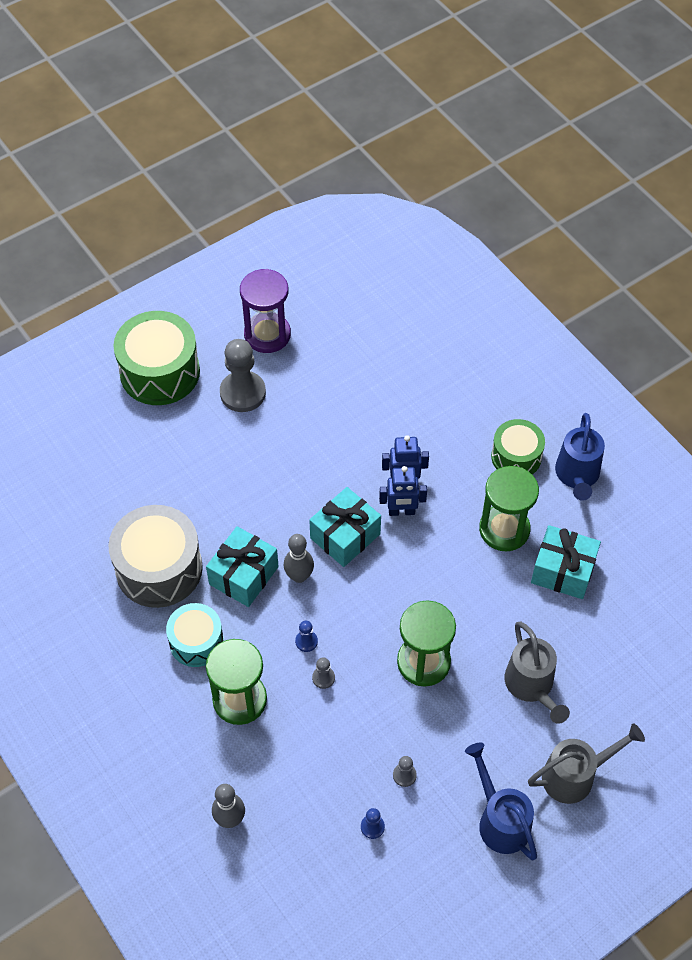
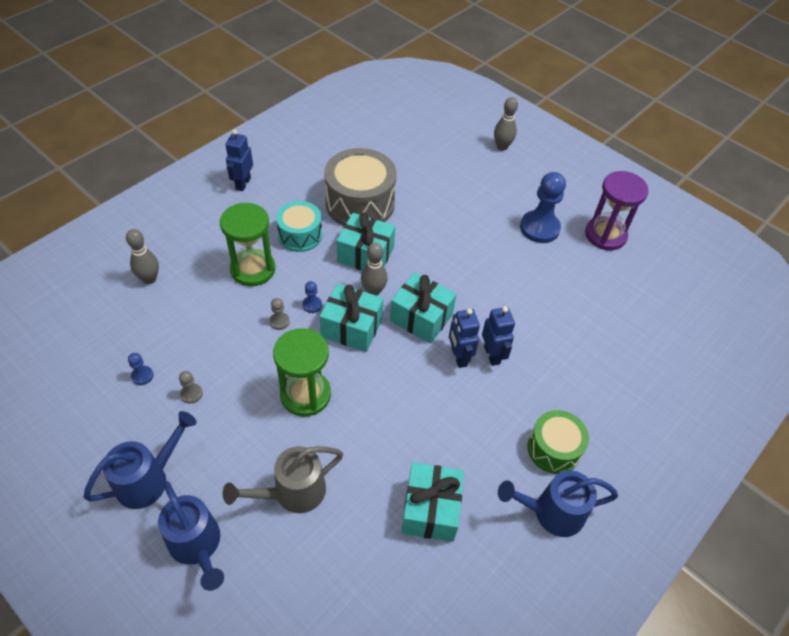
camera: 75 degrees right, 5 degrees down
(88, 700) = (243, 183): none -> blue robot
(99, 395) = (502, 146): none -> grey bowling pin
(160, 372) = (537, 176): green drum -> none
(243, 393) = (539, 228): grey pawn -> blue pawn
(345, 606) = (352, 328): none -> turquoise gift
(504, 529) = (464, 447): green hourglass -> none
(575, 775) = (197, 546): grey watering can -> blue watering can

